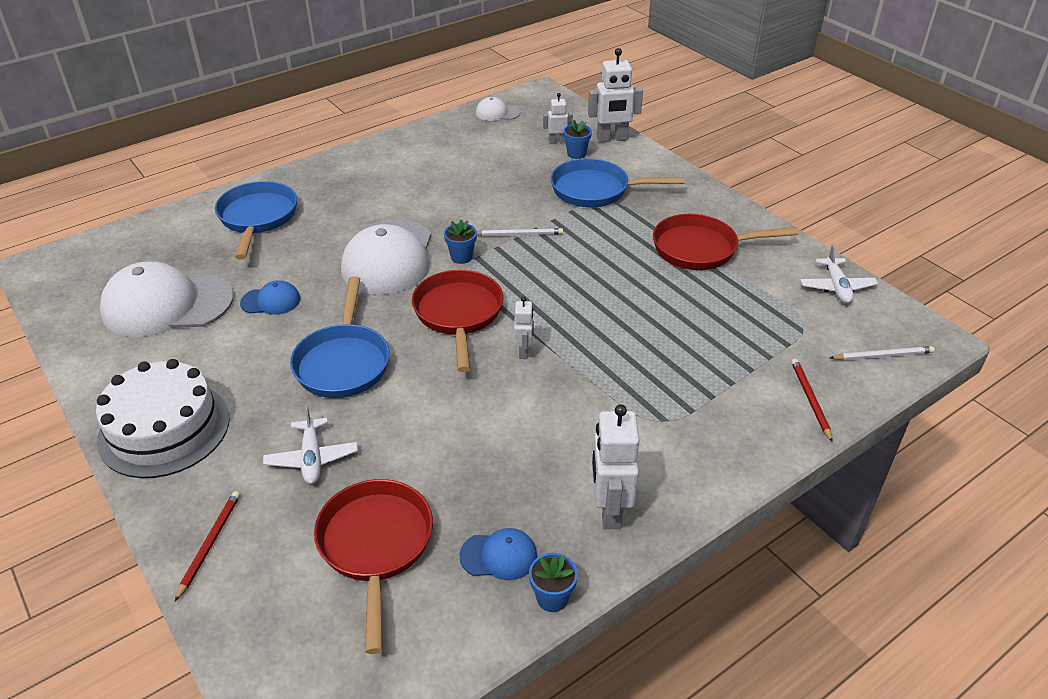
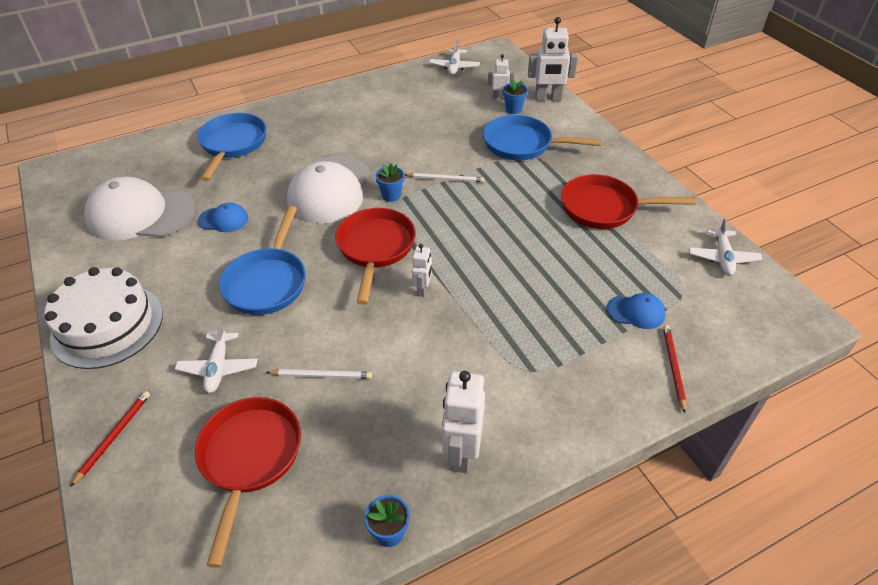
camera: 10 degrees right, 5 degrees up
(497, 113) = (454, 67): white cap -> white plane
(499, 556) = (353, 484): blue cap -> blue cap (636, 312)
(883, 356) = (753, 331): white pencil -> white pencil (321, 375)

